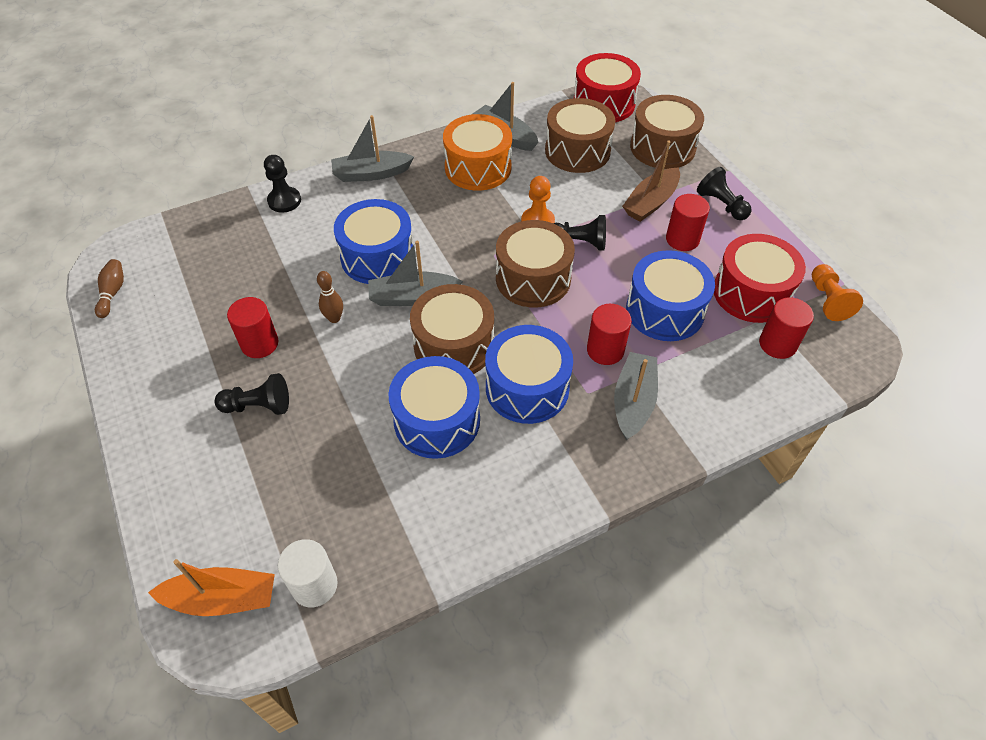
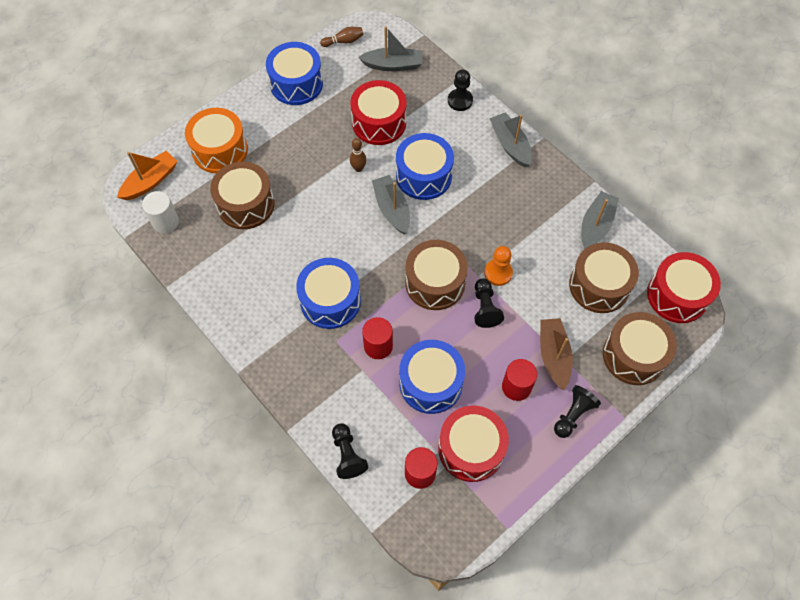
camera: 75 degrees right, 10 degrees up
(222, 598) = (150, 181): orange boat -> orange boat turned 120 degrees counterclockwise
(258, 406) = (277, 151): black pawn -> black pawn (347, 455)
(259, 344) = (325, 134): red cylinder -> none
(273, 283) = (379, 122): none -> red drum
(437, 420) = (290, 253): blue drum -> blue drum (296, 84)
(454, 345) = (355, 246): brown drum -> brown drum (245, 204)
(478, 168) = (546, 215): orange drum -> orange drum (220, 150)
(633, 401) = (336, 372): grey boat -> grey boat (393, 65)
(651, 202) = (553, 355): brown boat -> brown boat turned 60 degrees clockwise
(828, 300) = (482, 514): orange pawn -> none

